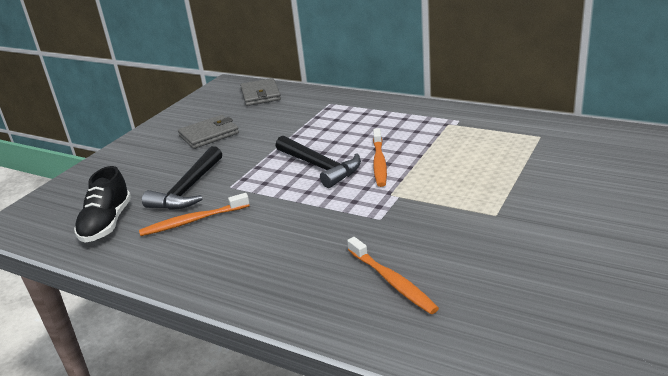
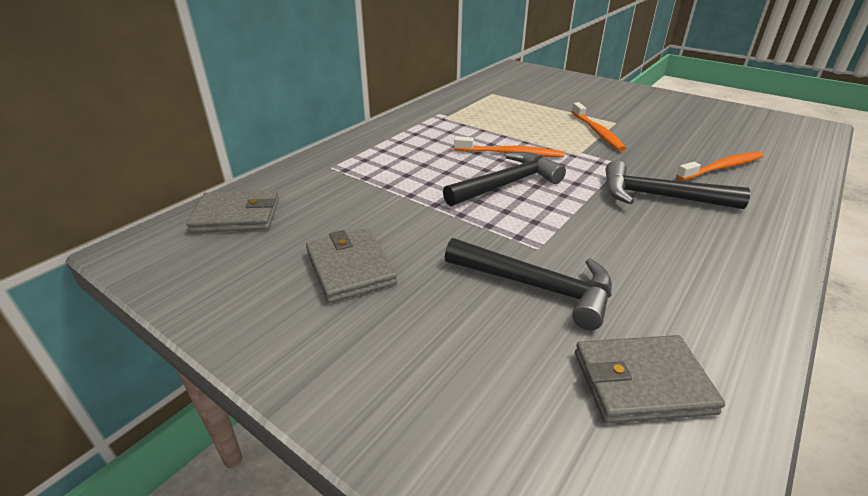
camera: 85 degrees left, 5 degrees up
(107, 223) = (641, 382): black shoe -> grey wallet
(193, 221) = (629, 280): orange toothbrush -> orange toothbrush (597, 132)
(313, 237) = (659, 197): none -> black hammer

